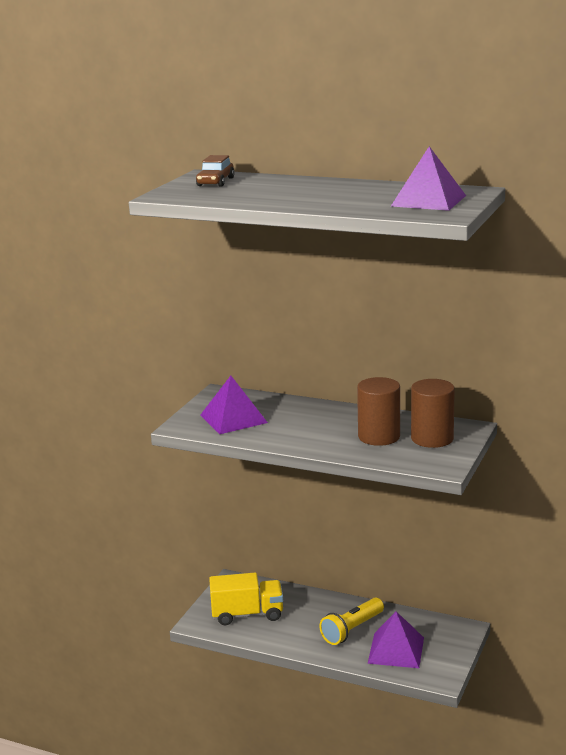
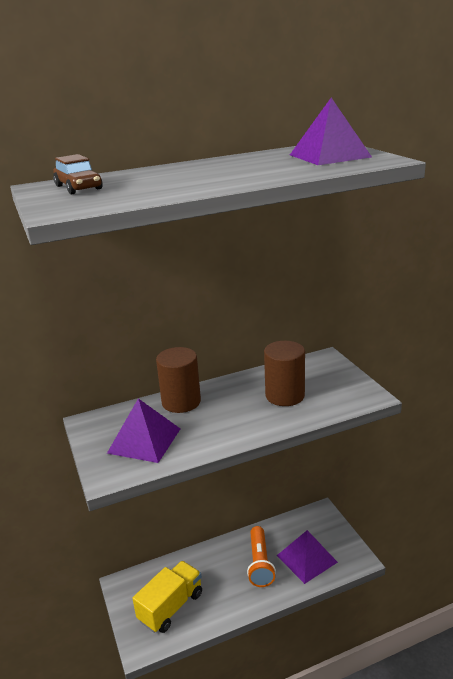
camera: 45 degrees left, 5 degrees up
(352, 630) = (260, 563): yellow flashlight -> orange flashlight
(432, 438) = (320, 378): brown cylinder -> brown cylinder (181, 402)

